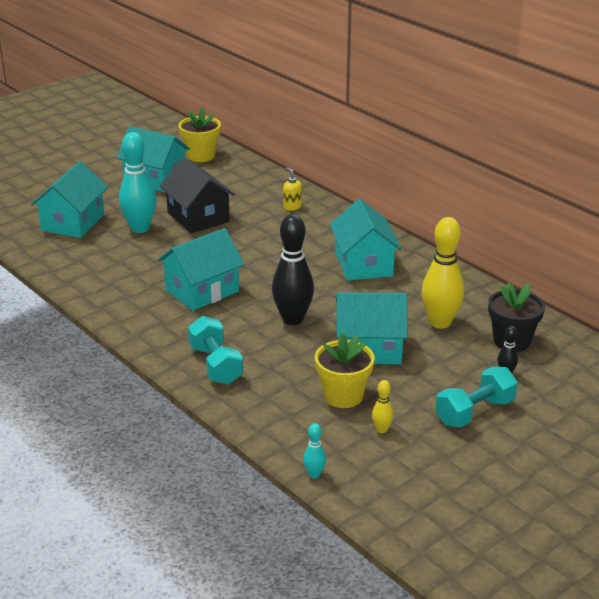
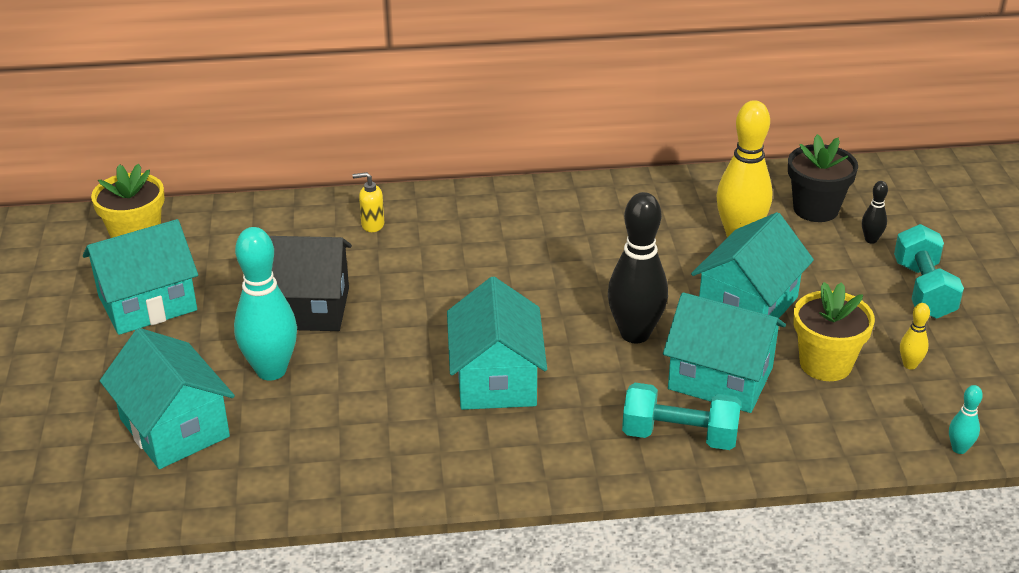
camera: 55 degrees left, 5 degrees up
(364, 264) = (567, 232): turquoise house -> turquoise house (720, 378)

